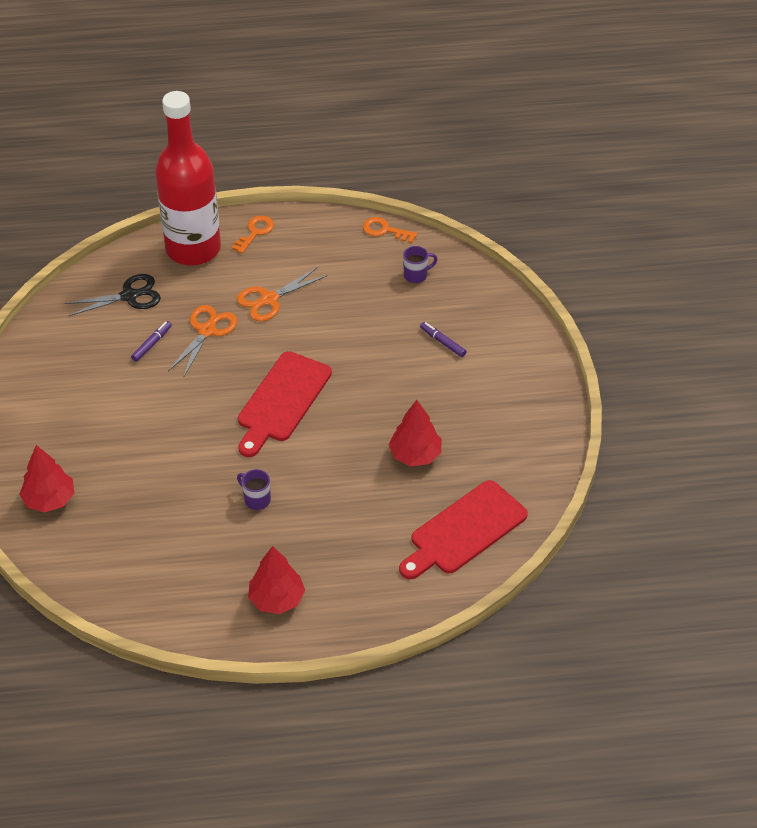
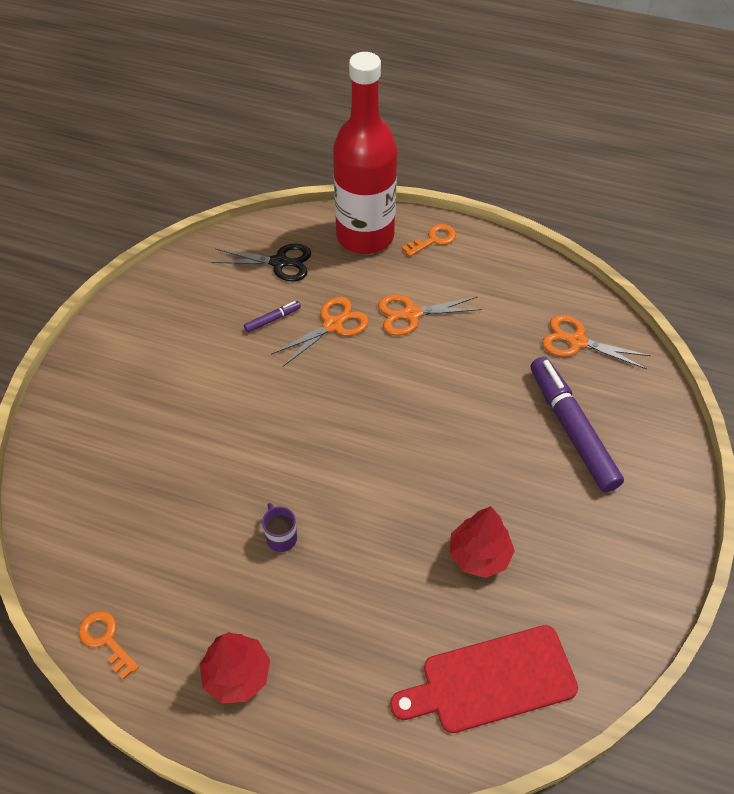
camera: 25 degrees right, 5 degrees up
(49, 499) = (81, 449): red tree -> none
(282, 401) = (367, 431): red cutting board -> none
(385, 230) = (565, 281): orange key -> orange key (106, 640)
(416, 275) = (577, 342): purple mug -> orange scissors
(442, 342) = (571, 429): purple marker -> purple marker, size x2.37

